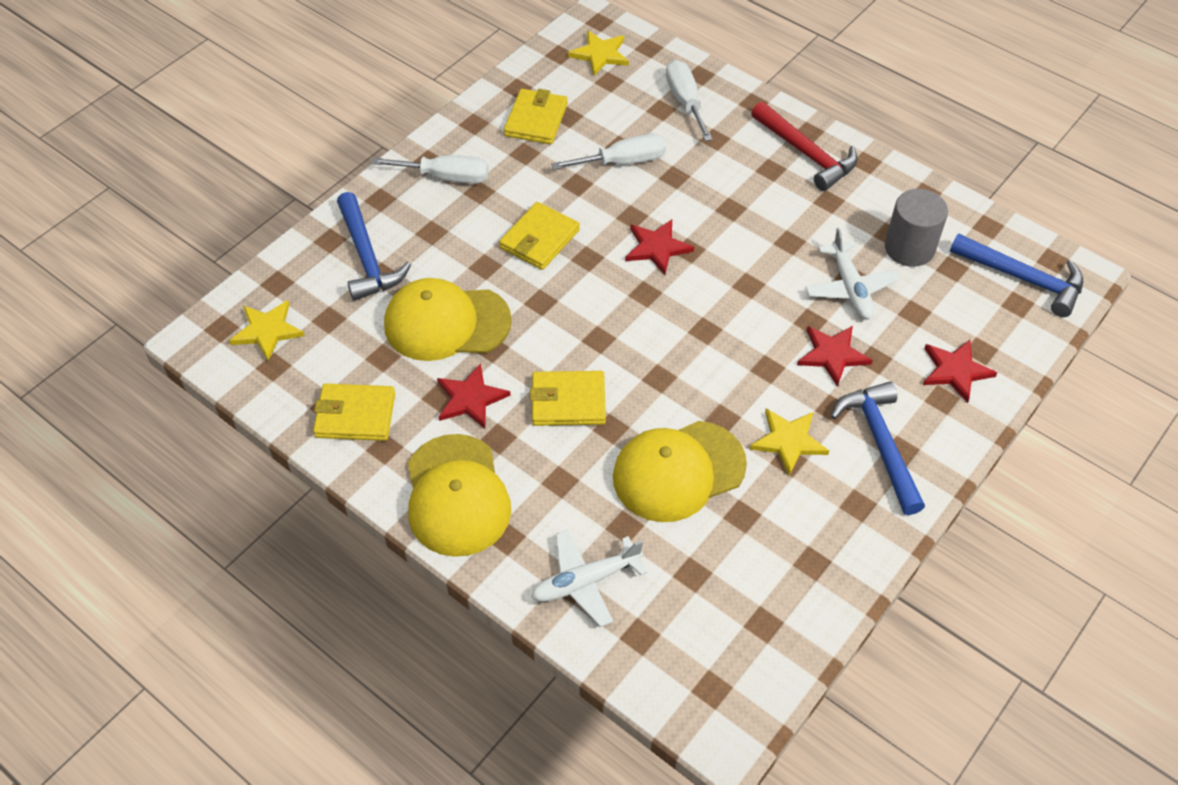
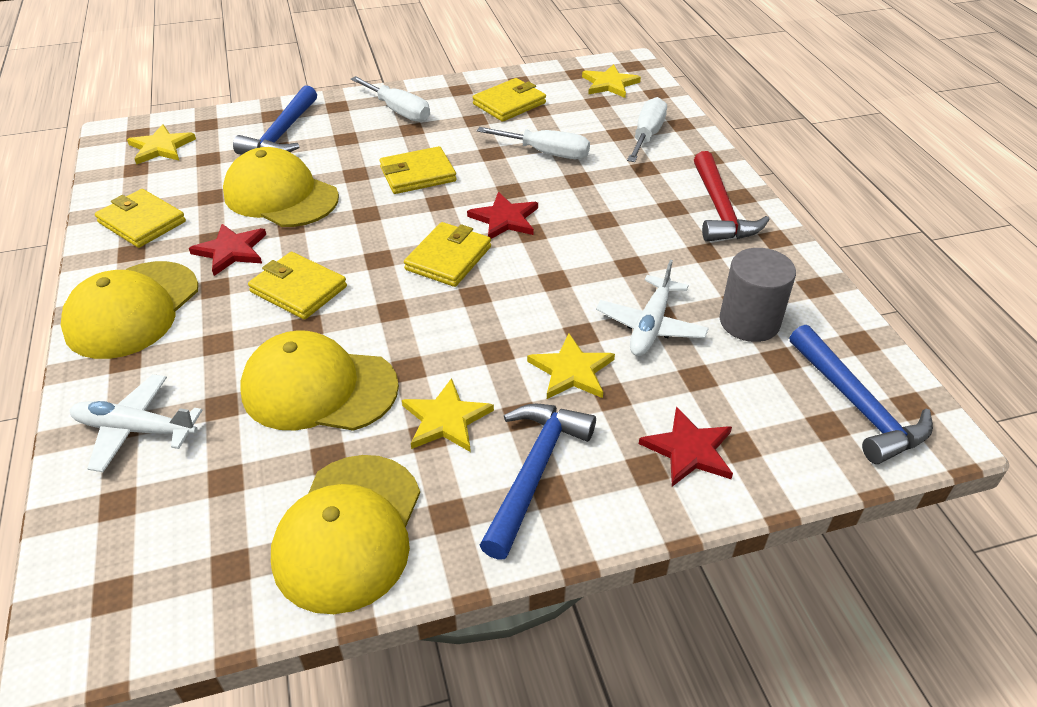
camera: 35 degrees right, 10 degrees down
(652, 308) = (448, 258): none -> yellow wallet
(810, 555) = (349, 532): none -> yellow cap
(832, 355) = (571, 370): red star -> yellow star

